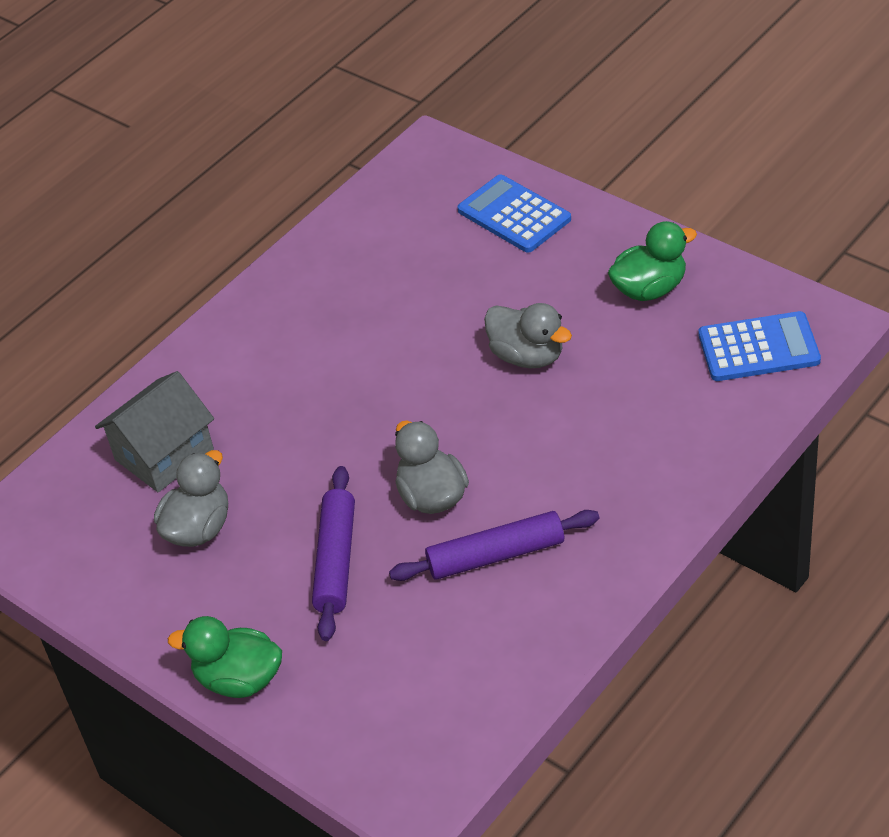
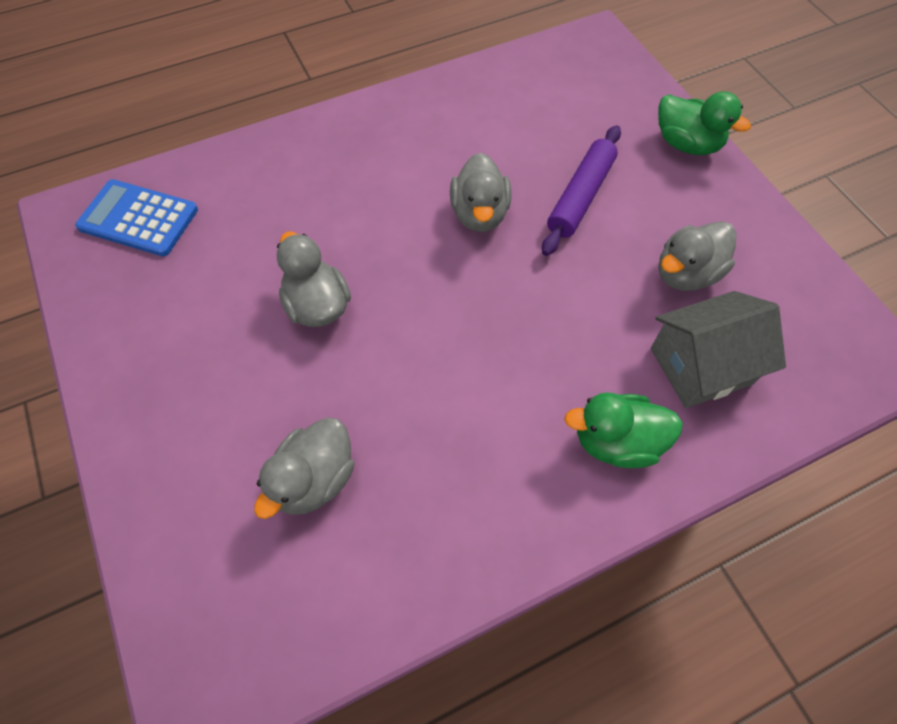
camera: 160 degrees left, 15 degrees up
(438, 258) = (314, 479): none -> grey duck
(496, 555) = (460, 149): purple rolling pin -> none
(514, 215) = (195, 499): blue calculator -> none
(650, 289) = (159, 322): green duck -> green duck (616, 442)

